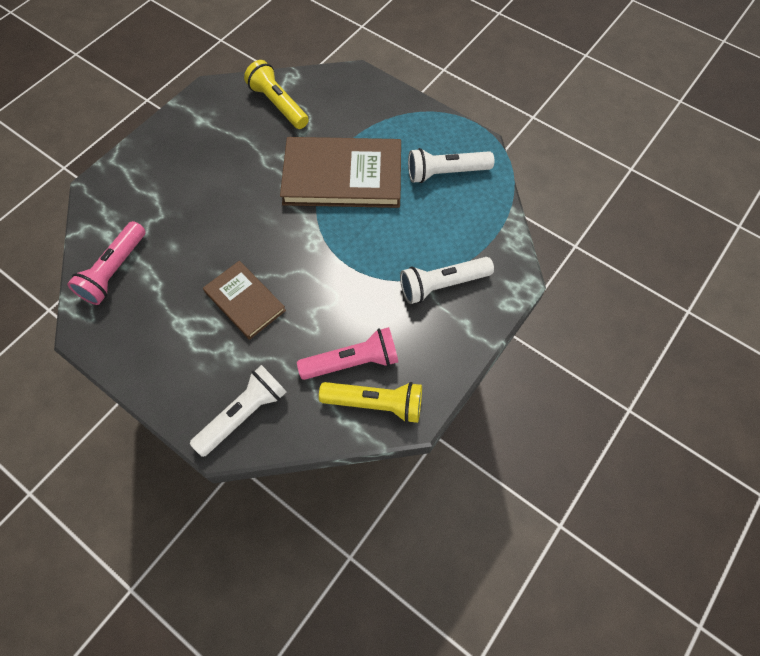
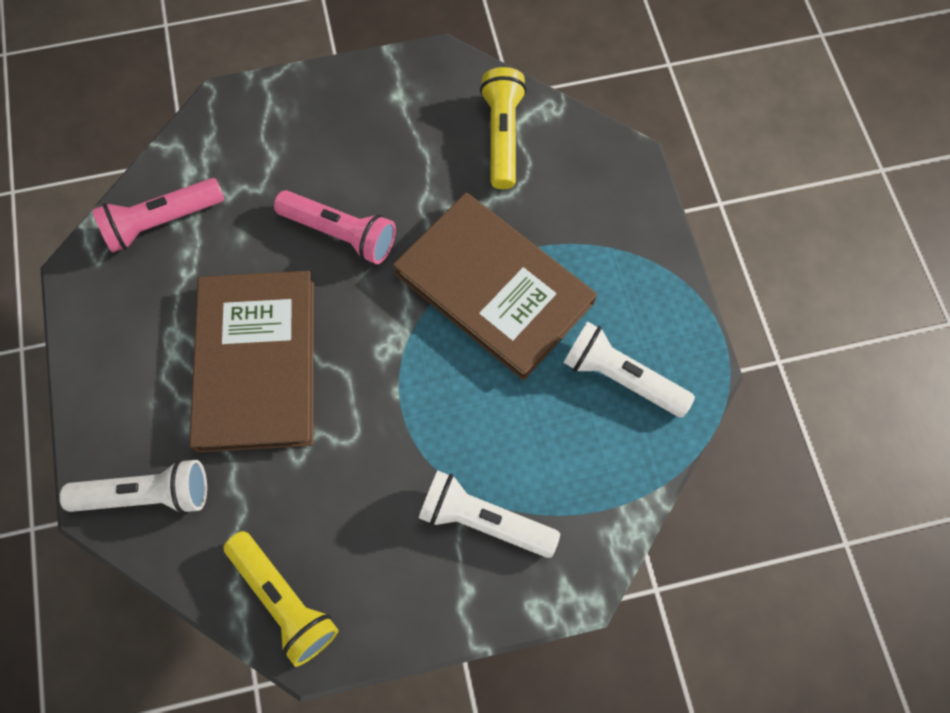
camera: 40 degrees right, 5 degrees up
(245, 301) = (256, 363): brown book -> brown book, size x1.76
(352, 362) = (303, 530): pink flashlight -> pink flashlight (340, 233)

